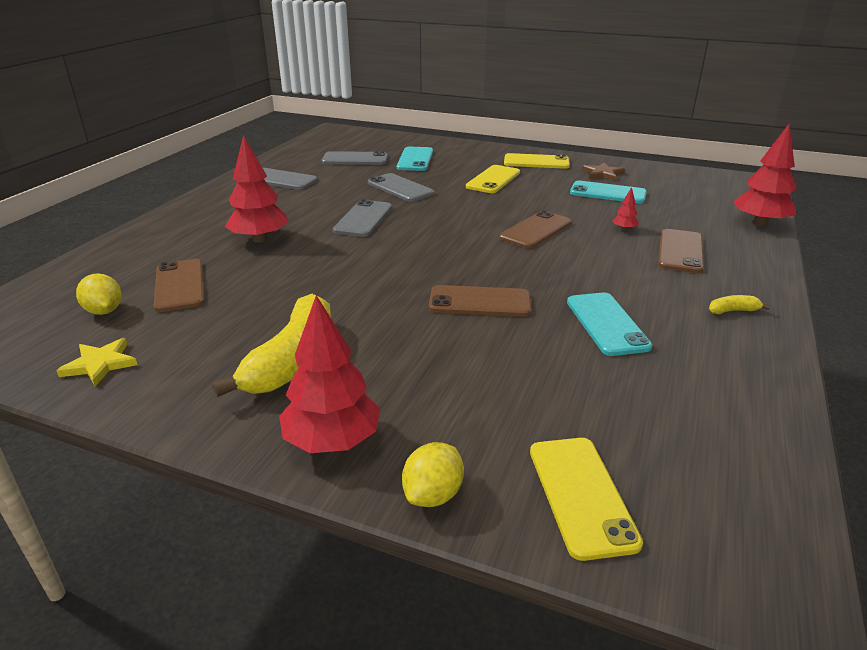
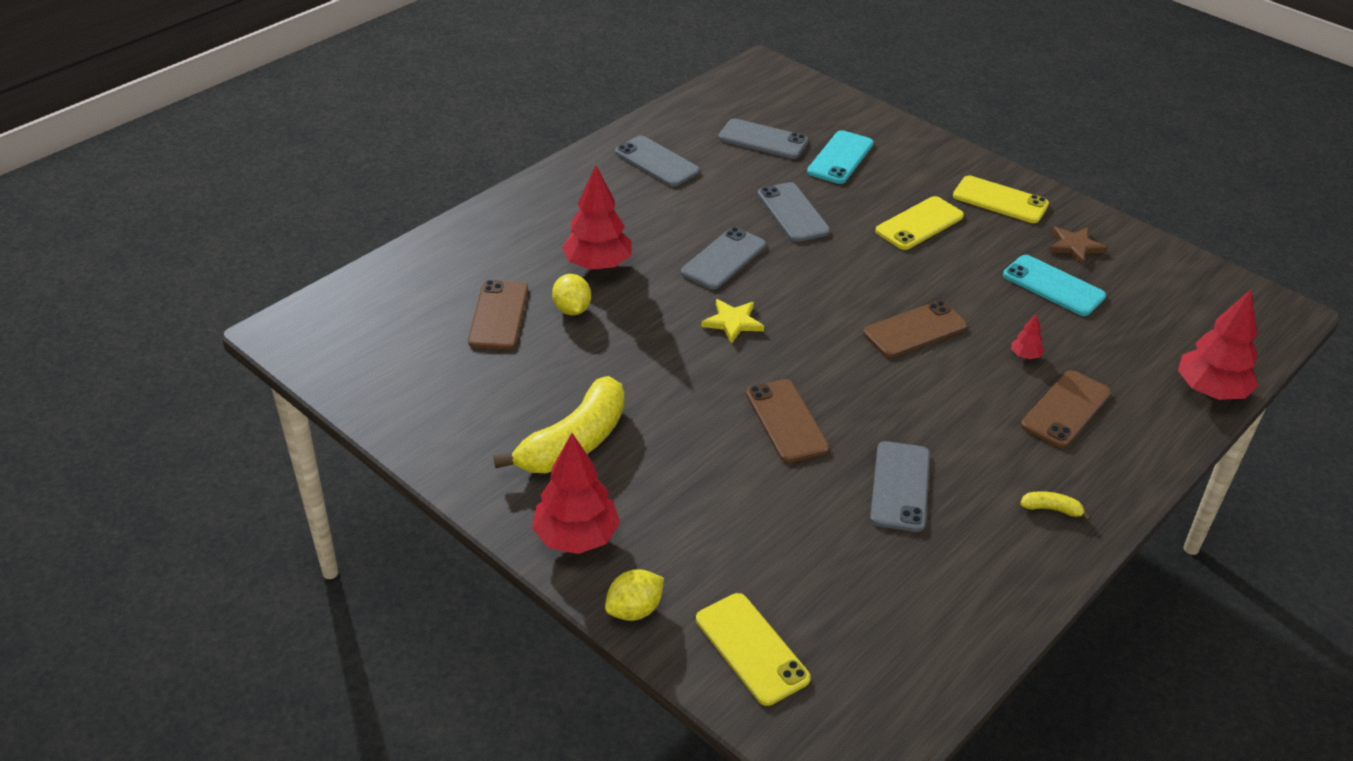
camera: 20 degrees right, 10 degrees up
(100, 364) = (409, 398): yellow star -> yellow star (733, 322)
(104, 311) = (423, 332): yellow lemon -> yellow lemon (572, 309)
(479, 302) = (786, 421): brown phone -> brown phone turned 45 degrees clockwise
(581, 495) = (752, 649): yellow phone -> yellow phone turned 45 degrees counterclockwise
(607, 324) = (900, 486): turquoise phone -> grey phone

